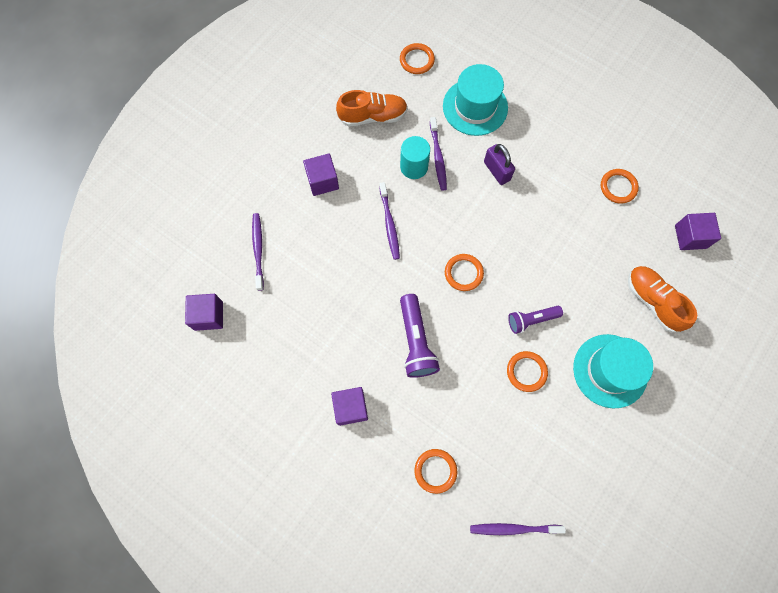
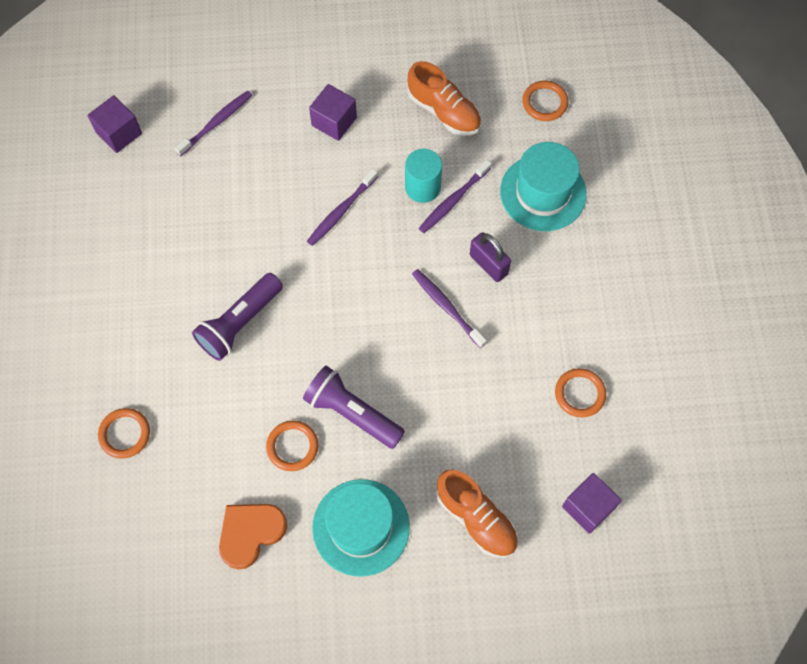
camera: 50 degrees right, 5 degrees down
(351, 408) = (127, 315): purple cube -> none
(463, 273) = (348, 314): orange ring -> none
(496, 171) = (488, 264): purple padlock -> purple padlock turned 60 degrees counterclockwise
(513, 528) = (122, 546): purple toothbrush -> purple toothbrush (446, 307)
(531, 320) = (352, 413): purple flashlight -> purple flashlight, size x1.52
(565, 440) = (250, 533): none -> orange heart
(653, 301) = (476, 518): orange shoe -> orange shoe turned 120 degrees clockwise

